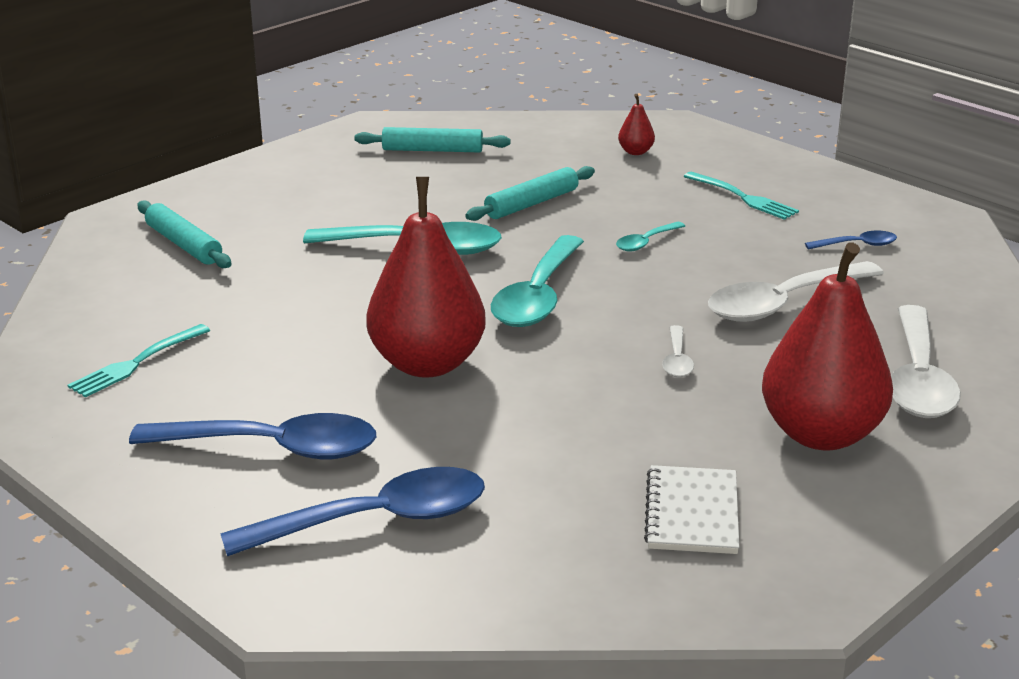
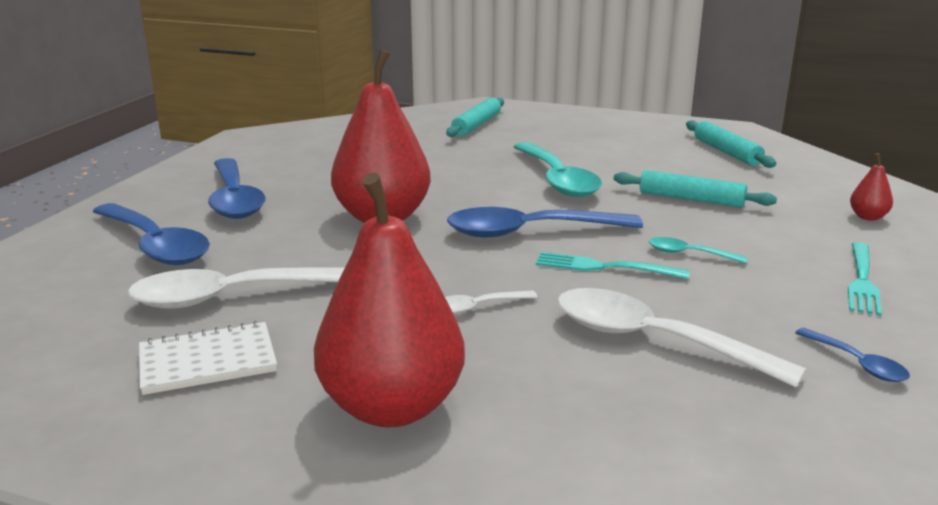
camera: 65 degrees right, 5 degrees down
(136, 363) = (316, 147): turquoise fork -> turquoise fork (604, 267)
(537, 296) = (530, 232): turquoise spoon -> blue spoon
(918, 378) = (570, 455): white spoon -> white spoon (233, 296)

